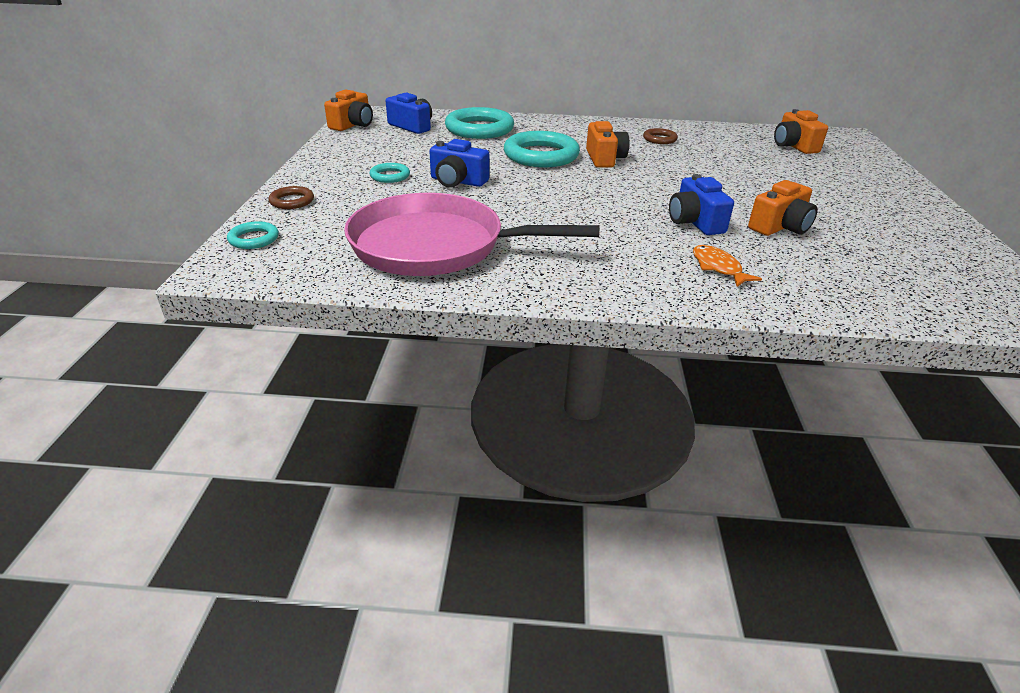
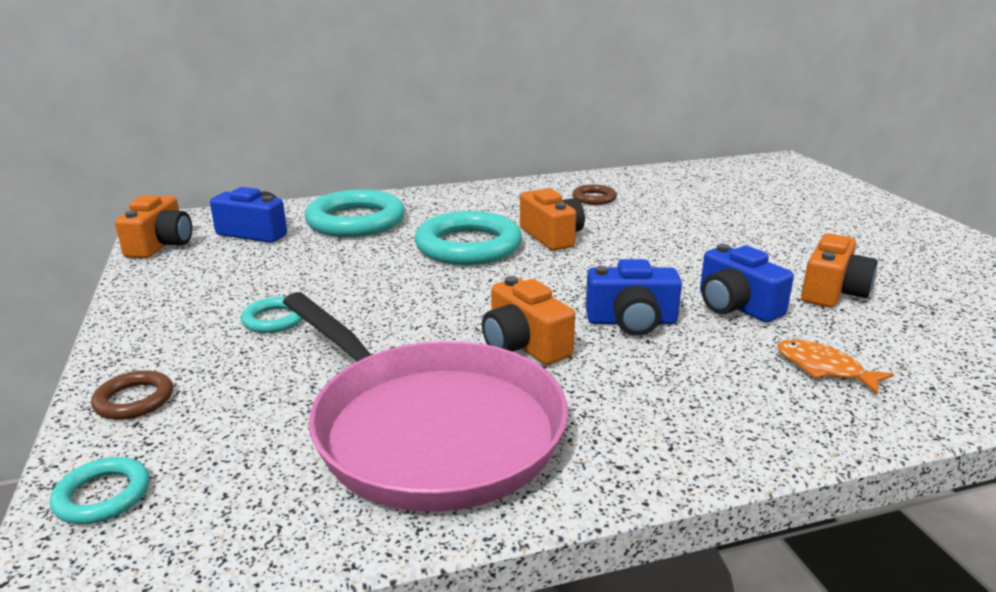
camera: 20 degrees left, 10 degrees down
(436, 246) = (429, 428): pink pan -> pink pan turned 120 degrees counterclockwise
(457, 181) = (383, 308): blue camera -> blue camera (631, 321)
(793, 146) = (744, 183): orange camera -> orange camera (524, 345)

